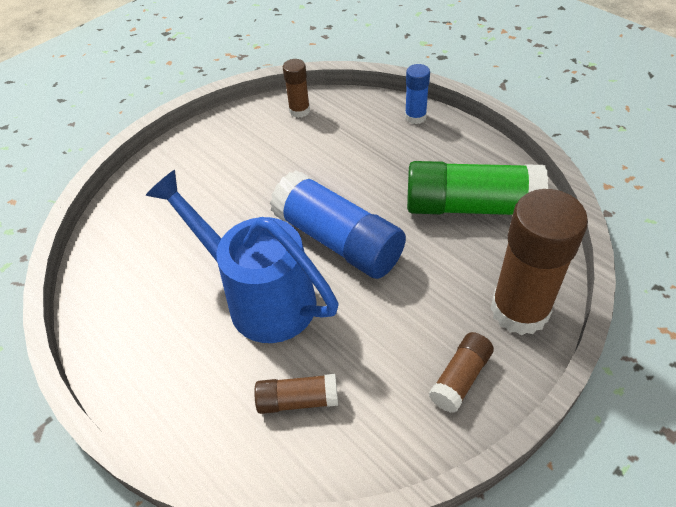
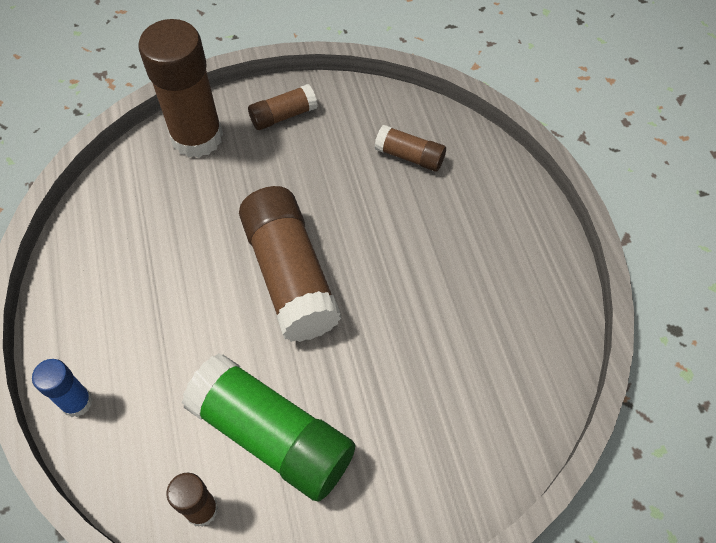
camera: 155 degrees left, 10 degrees up
(260, 297) = (396, 254): blue watering can -> none
(338, 240) = (290, 275): blue glue stick -> brown glue stick
(470, 206) = (140, 245): green glue stick -> green glue stick (272, 435)

